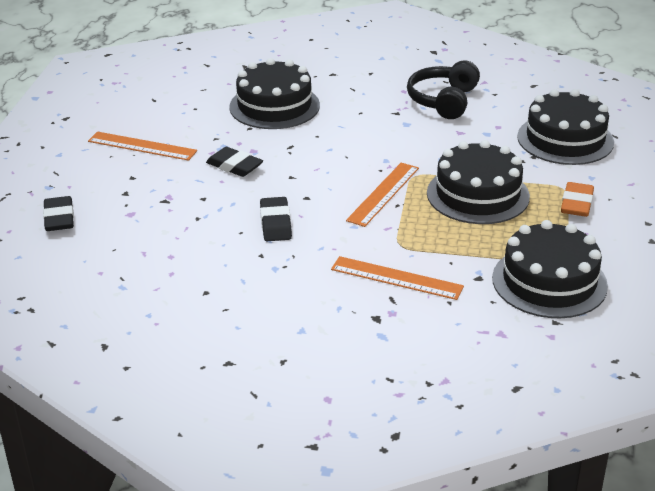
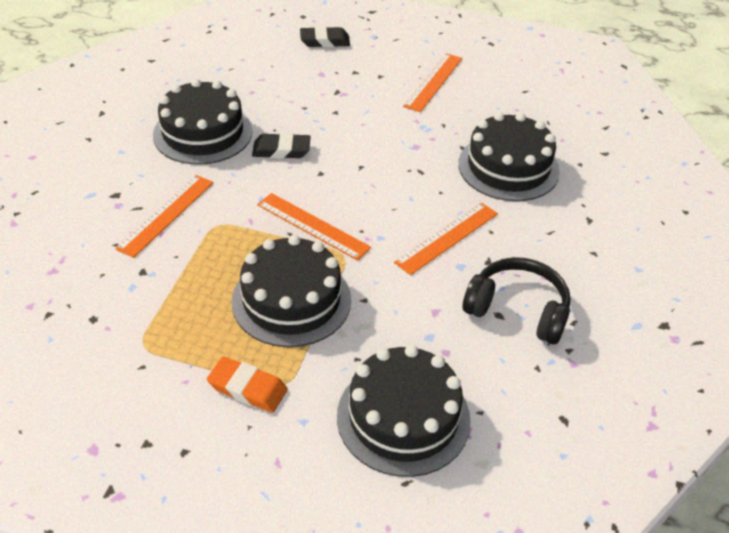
camera: 95 degrees right, 10 degrees up
(234, 166) = (388, 133): black eraser -> none
(375, 130) = (447, 237): none -> orange ruler
(549, 282) = (111, 324): black cake -> black cake (203, 133)

